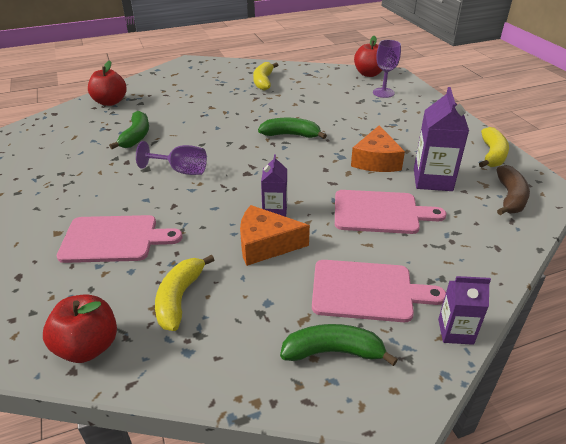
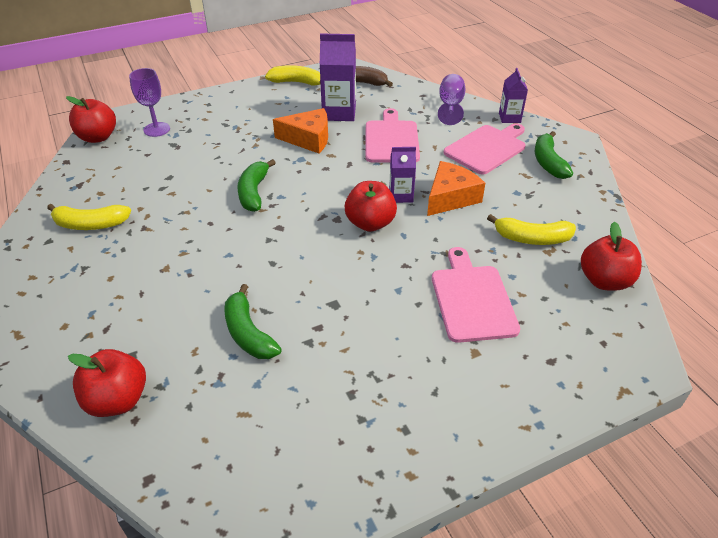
camera: 95 degrees left, 5 degrees up
(136, 136) = (248, 333): green banana -> green banana turned 120 degrees counterclockwise
(181, 171) = (336, 270): purple goblet -> purple goblet (450, 106)
(236, 190) = (370, 223): none -> red apple
(266, 244) = (450, 197): orange cheese -> orange cheese turned 135 degrees counterclockwise
(367, 291) = (487, 148): pink cutting board -> pink cutting board turned 45 degrees clockwise

